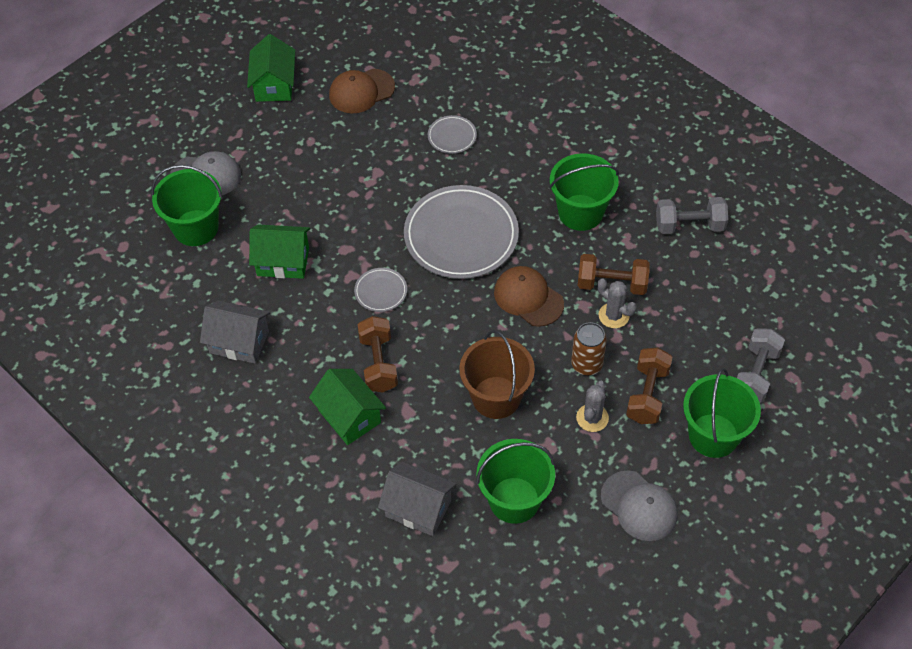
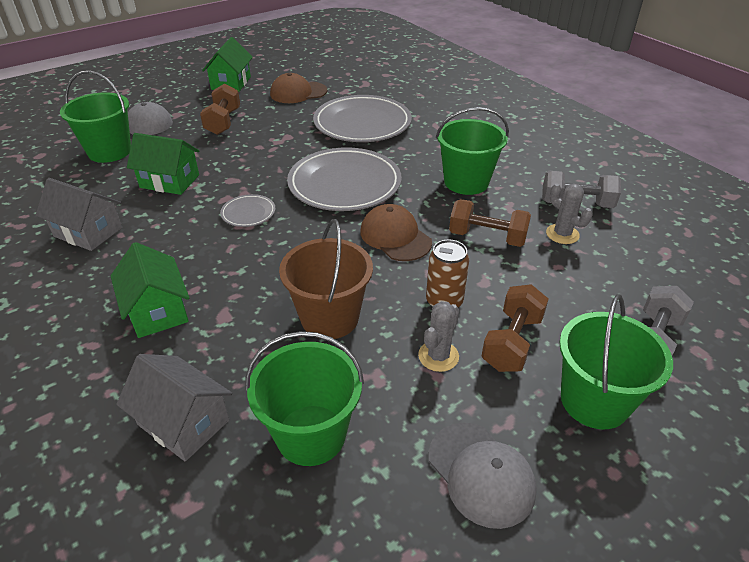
camera: 10 degrees right, 15 degrees down
(378, 363) = (215, 268): brown dumbbell -> brown dumbbell (223, 122)
(452, 136) = (362, 123): grey plate -> grey plate, size x2.22
(613, 315) = (484, 263): grey cactus -> grey cactus (562, 234)

